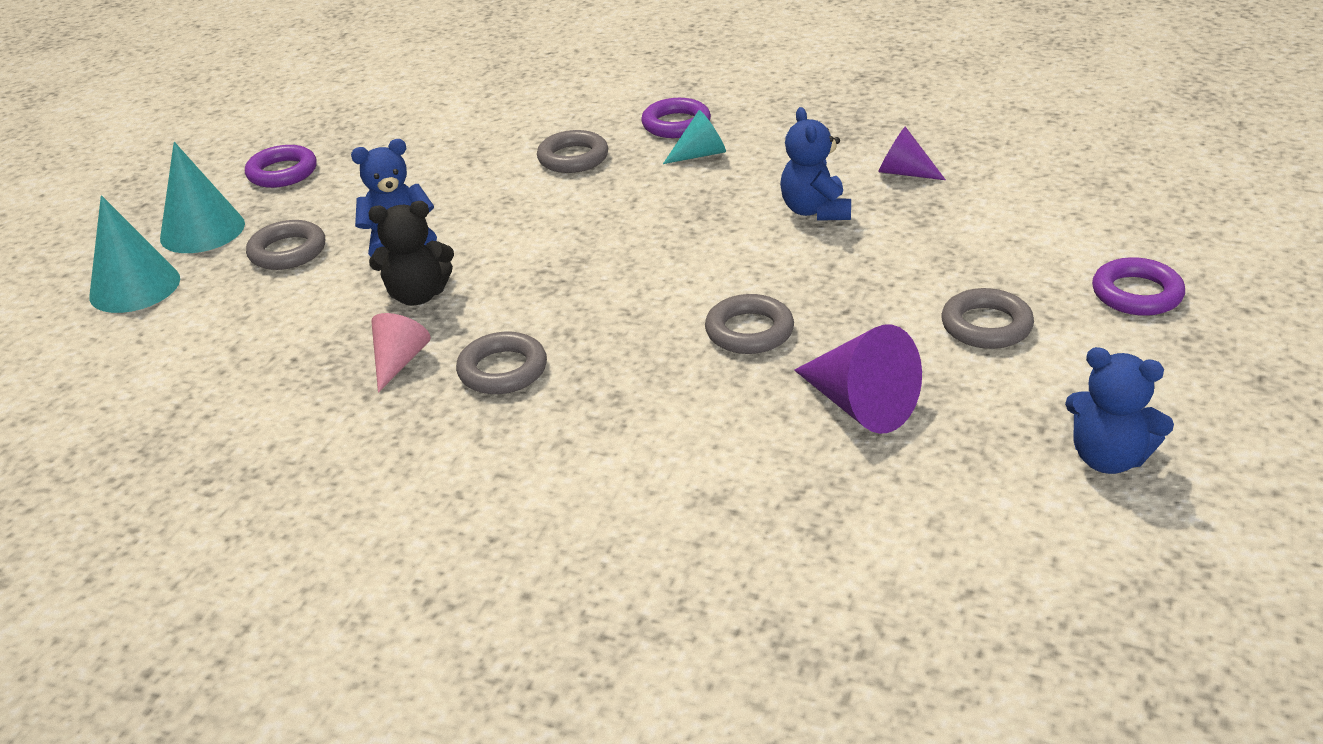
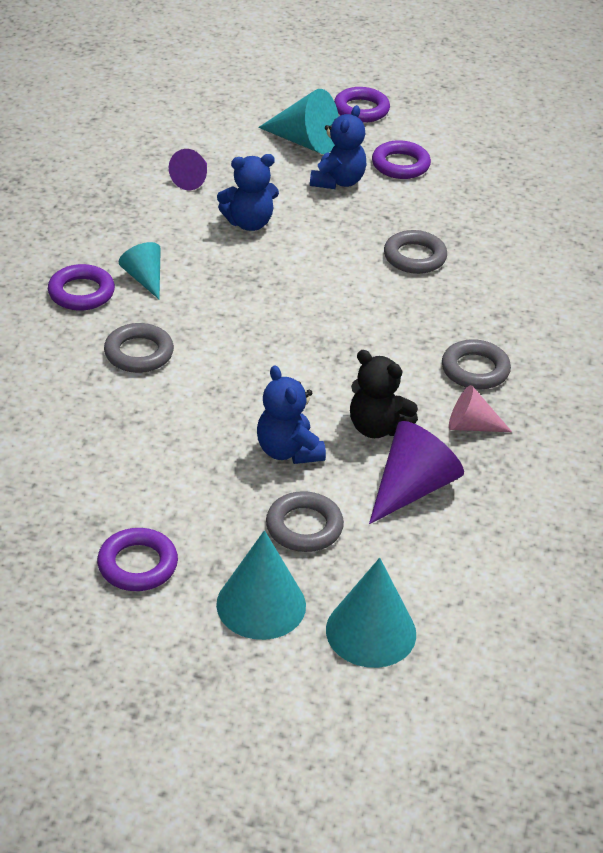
camera: 100 degrees left, 5 degrees up
(418, 295) = (377, 427): black teddy bear -> black teddy bear turned 135 degrees clockwise
(860, 405) = (491, 216): purple cone -> purple cone (412, 488)
(986, 326) = (400, 165): grey ring -> purple ring
(1023, 247) = (305, 142): none -> turquoise cone
(1108, 458) = (524, 141): blue teddy bear -> blue teddy bear (338, 181)

